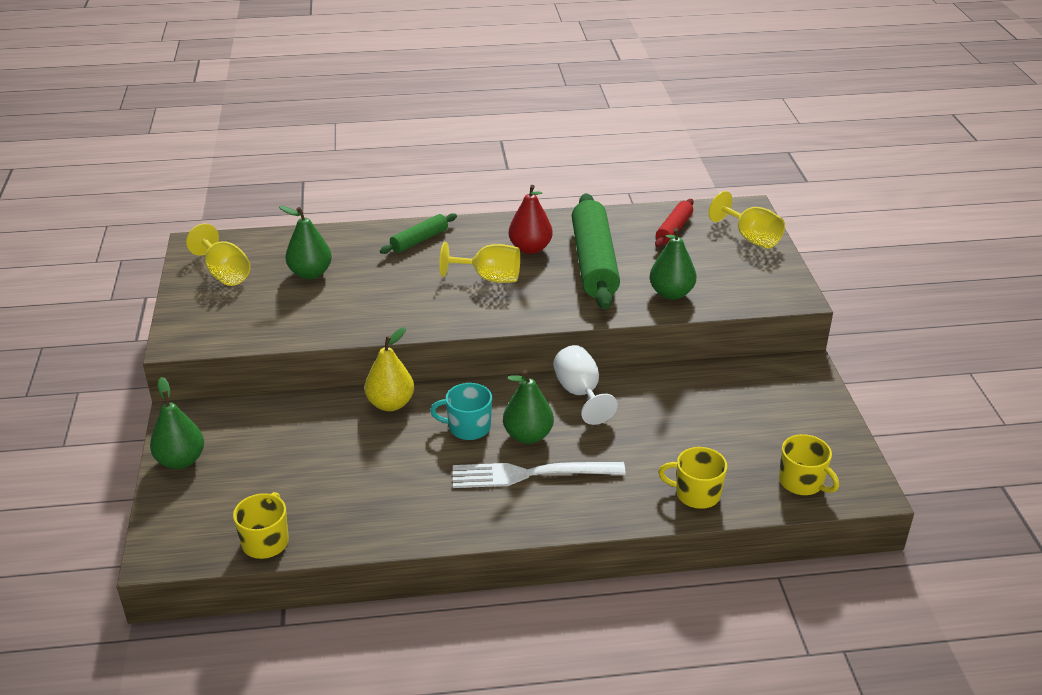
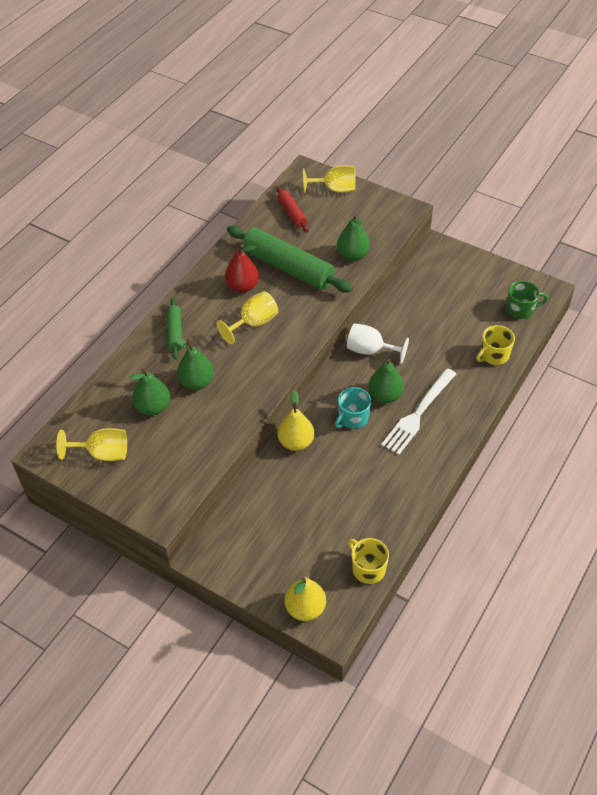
camera: 50 degrees left, 15 degrees up
(172, 519) = (305, 608): none -> yellow pear
(181, 460) = (251, 578): green pear -> green pear (197, 382)
(802, 482) = (521, 309): yellow mug -> green mug

